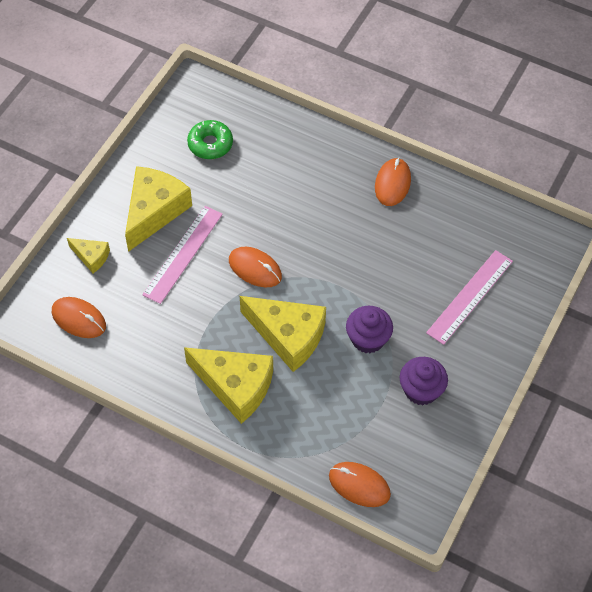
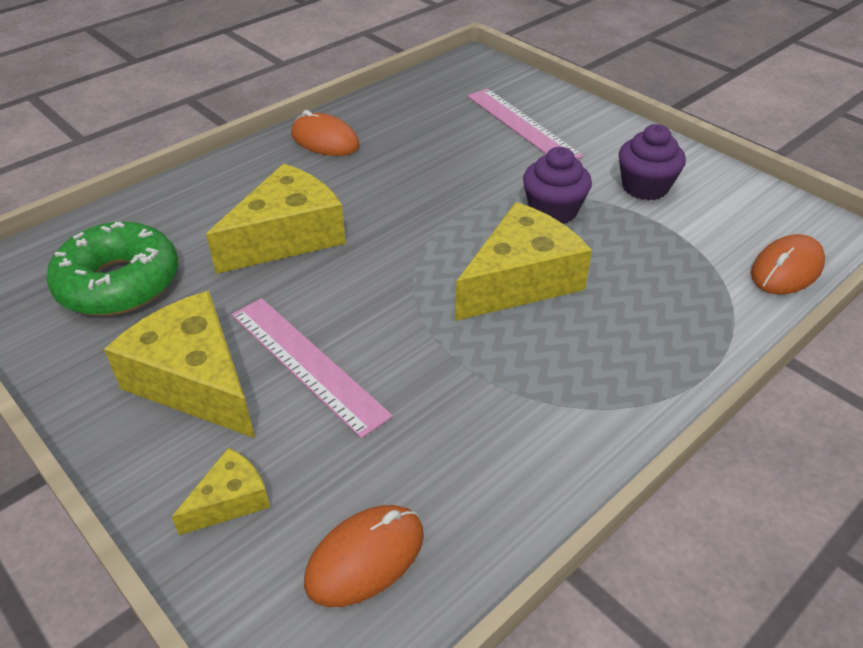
camera: 70 degrees left, 15 degrees down
(210, 144) = (119, 283): green donut -> green donut, size x1.55
(235, 386) = (593, 357): yellow cheese -> yellow cheese (287, 236)
(255, 268) = (384, 287): orange mouse -> none

